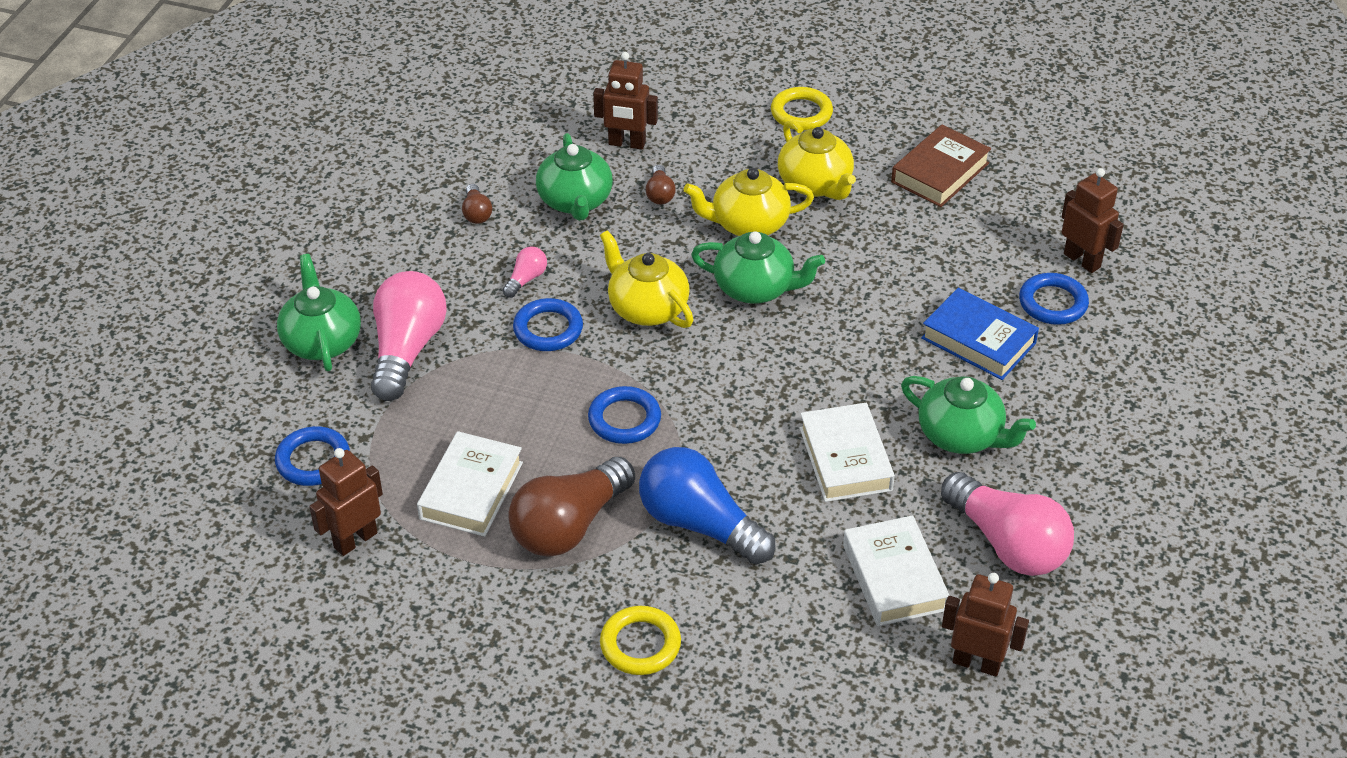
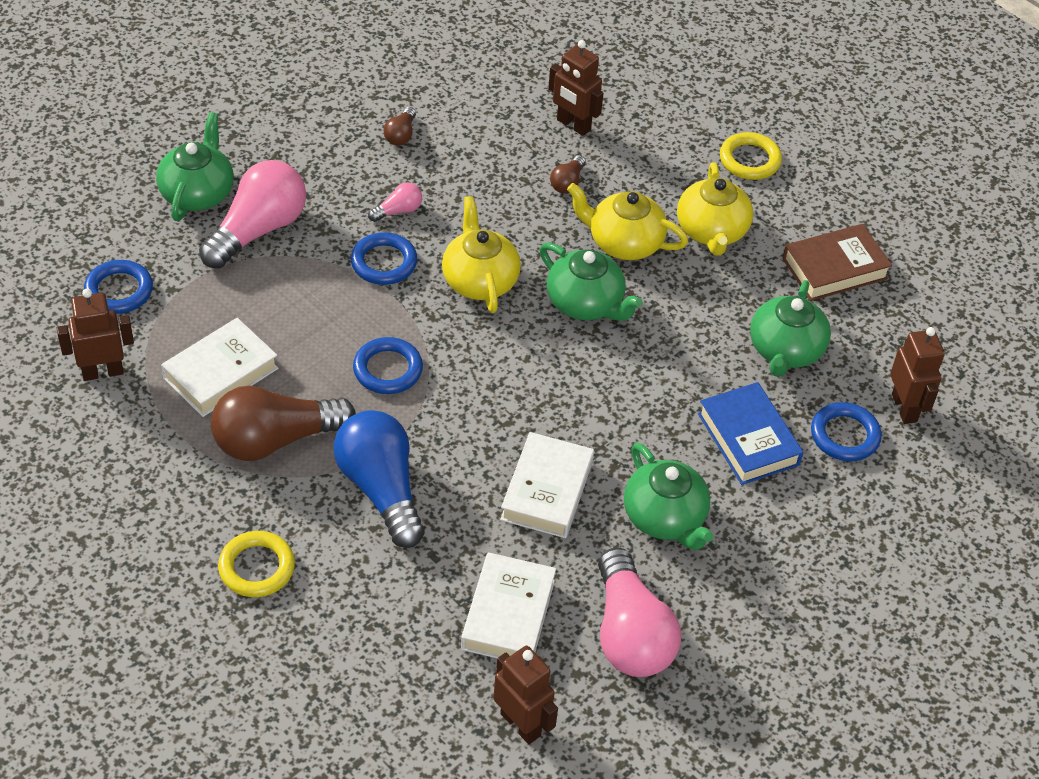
camera: 25 degrees right, 5 degrees up
(575, 201) = (490, 159): green teapot -> green teapot (785, 350)

